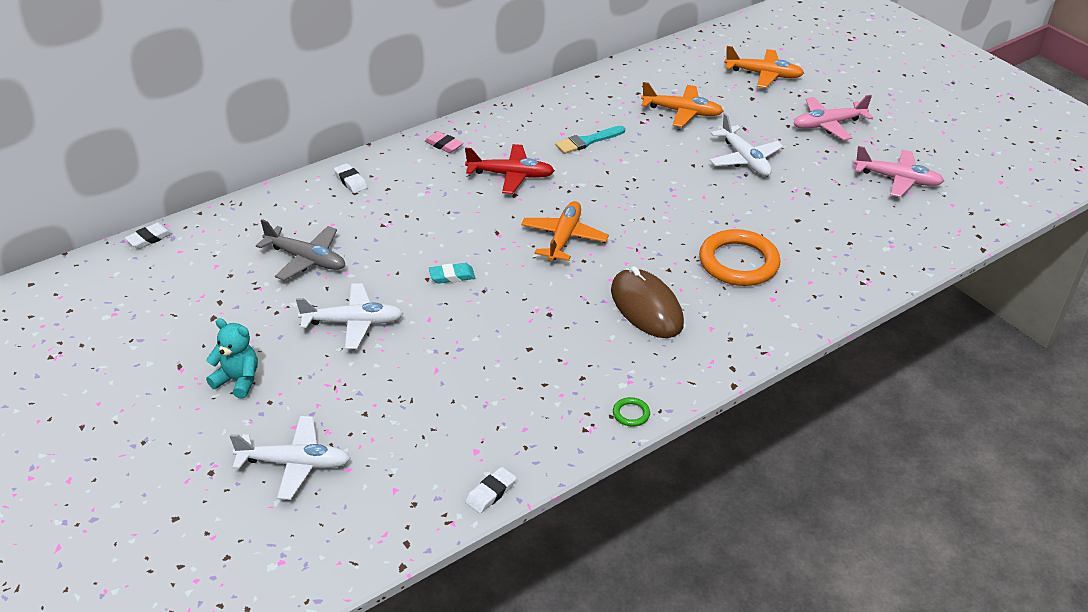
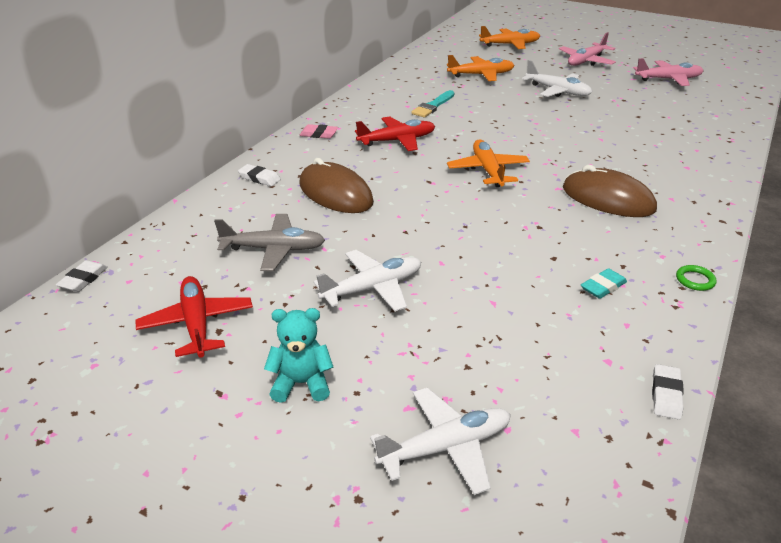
camera: 25 degrees left, 5 degrees down
(202, 306) = (197, 323): none -> red plane
(402, 219) = (335, 193): none -> brown mouse
(452, 276) = (425, 223): turquoise eraser -> turquoise eraser (603, 287)
(738, 262) = (634, 151): orange ring -> none

